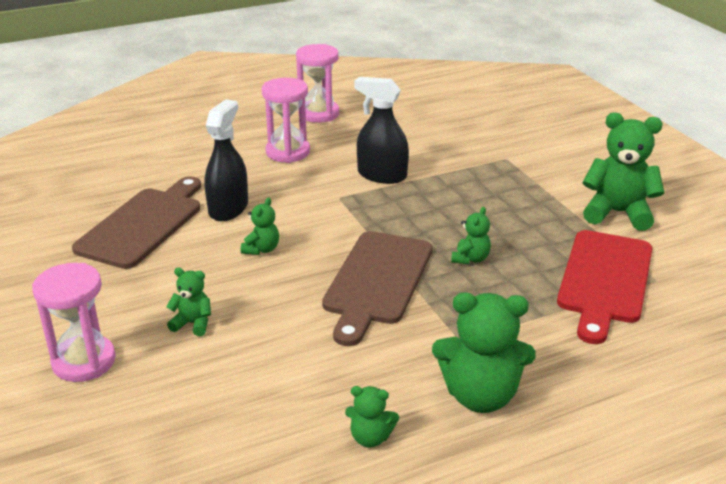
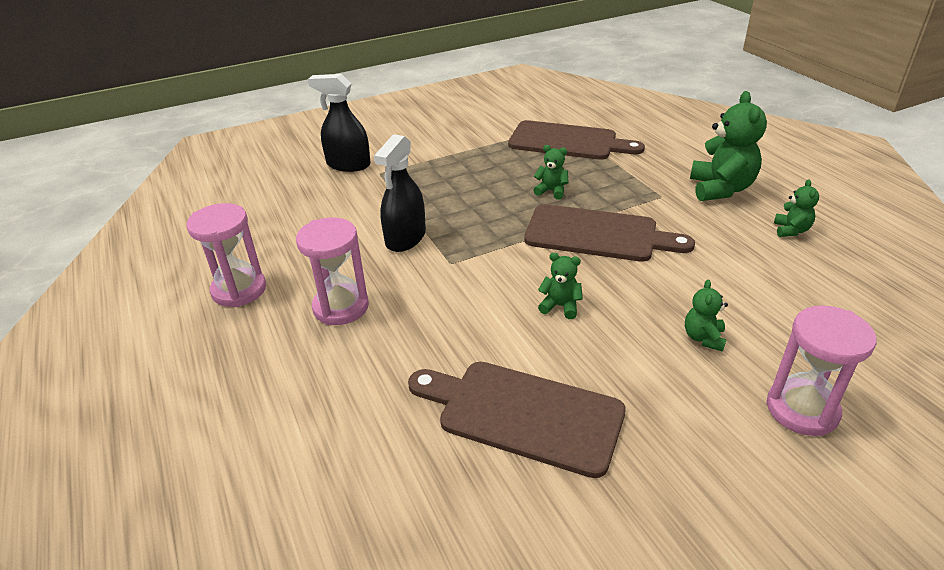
camera: 90 degrees left, 5 degrees up
(228, 208) = (478, 341): black spray bottle -> black spray bottle (348, 165)
(604, 280) = (567, 142): red cutting board -> brown cutting board
(617, 213) = (474, 132): green teddy bear -> none

